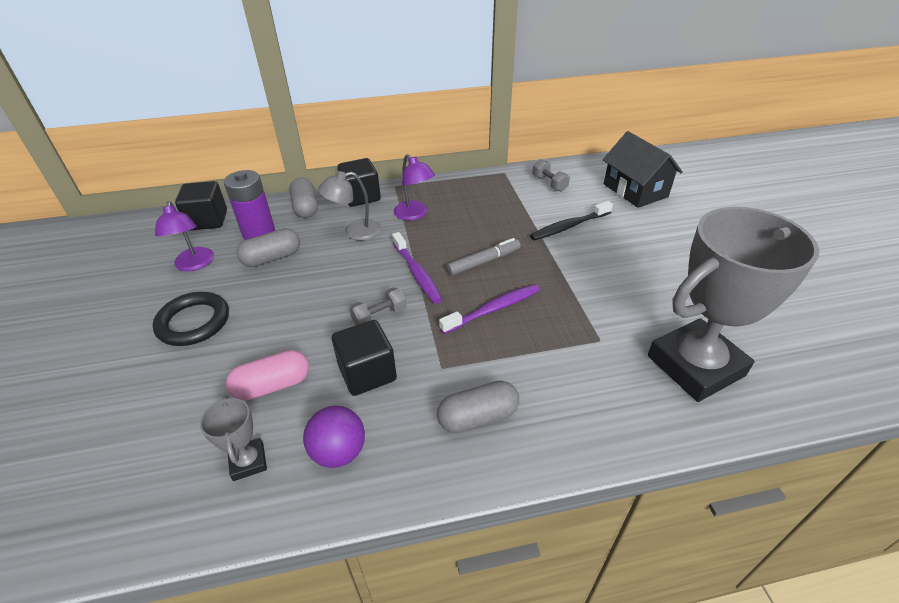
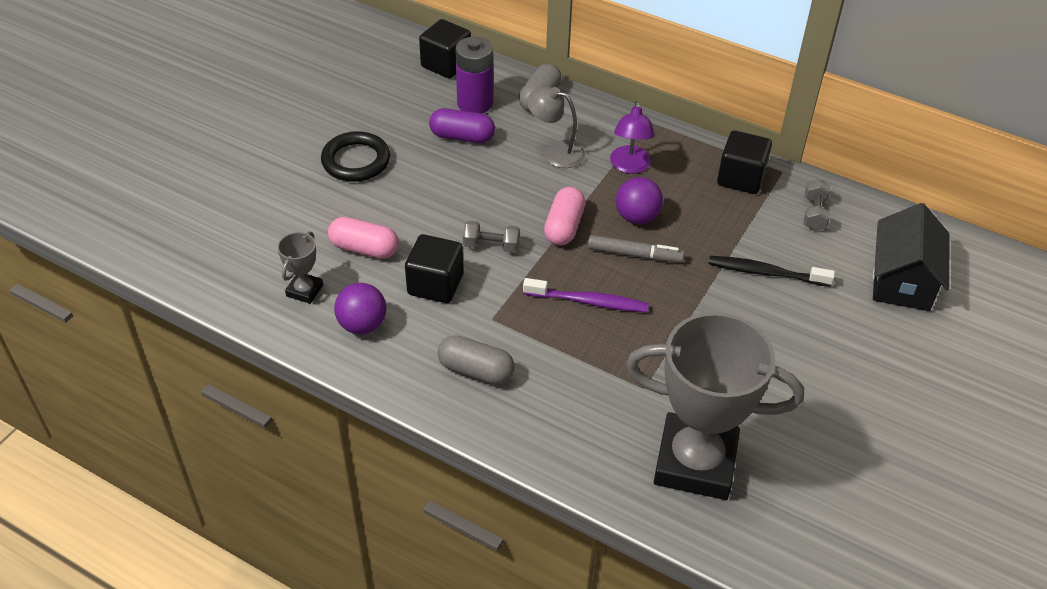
camera: 40 degrees right, 5 degrees up
(194, 265) = (398, 106): purple lamp -> none
(272, 258) = (462, 137): grey capsule -> purple capsule
(361, 196) = (602, 116): black cube -> black cube (741, 178)
(417, 273) = (564, 227): purple toothbrush -> pink capsule
(456, 240) = (637, 217): none -> purple ball

